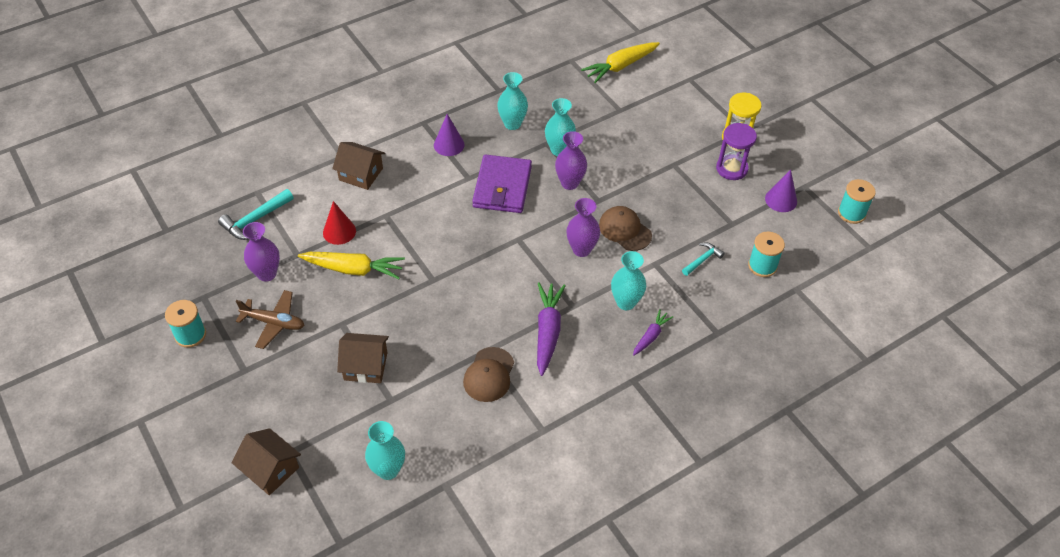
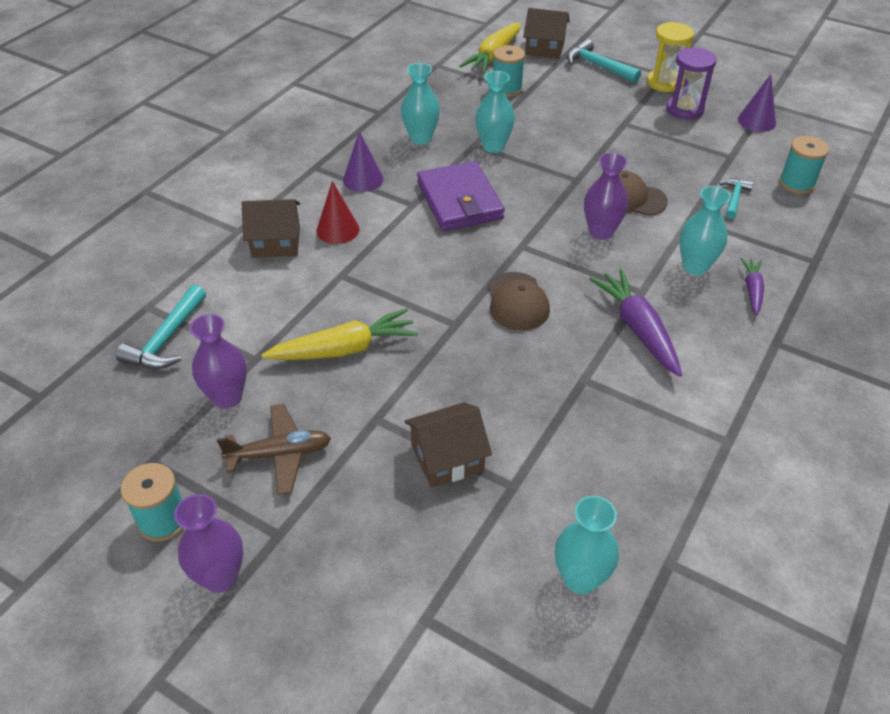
camera: 25 degrees left, 5 degrees down
(270, 469) = (414, 658): brown house -> brown house (544, 48)
(339, 231) = (293, 313): red cone -> red cone (337, 230)
(489, 375) = (611, 404): brown cap -> brown cap (517, 301)
(569, 183) = (532, 173): purple vase -> purple vase (220, 577)
(696, 104) = (598, 66): none -> turquoise hammer
(851, 213) = (831, 111): turquoise spool -> turquoise spool (507, 89)

